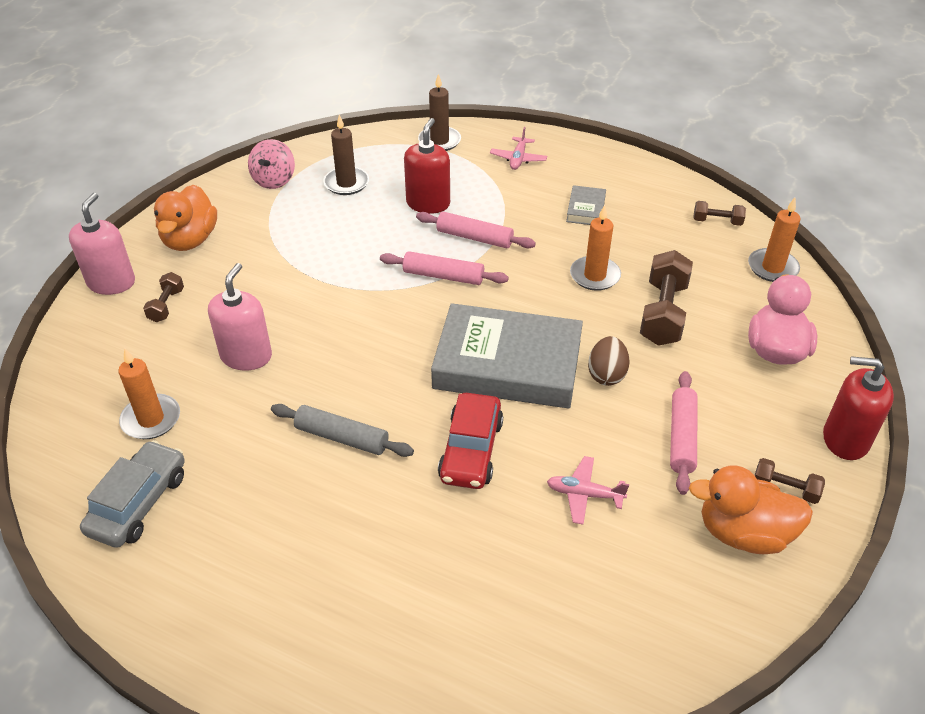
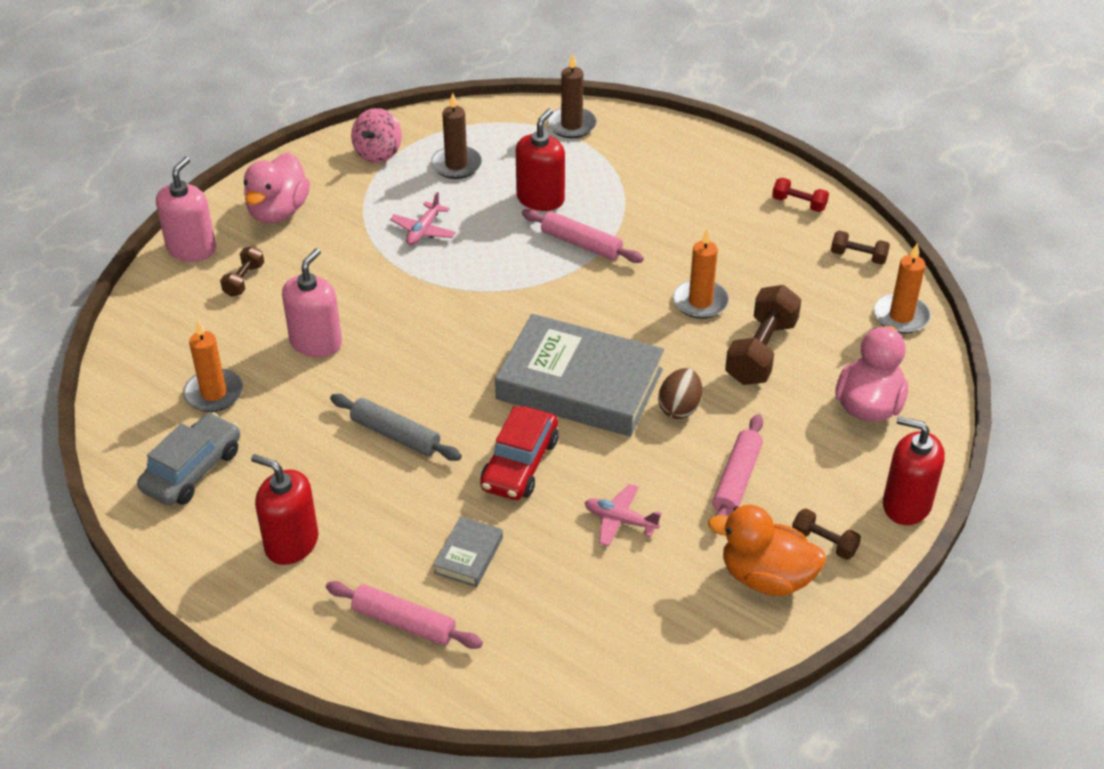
camera: 10 degrees right, 0 degrees up
(190, 240) = (278, 211): orange duck -> pink duck
(255, 569) = (291, 543): none -> red soap dispenser
(443, 276) = (536, 283): pink rolling pin -> pink rolling pin (403, 623)
(518, 159) = (655, 156): pink plane -> pink plane (423, 230)
(585, 209) = (714, 225): grey book -> grey book (468, 555)
(651, 184) = (799, 203): none -> red dumbbell

